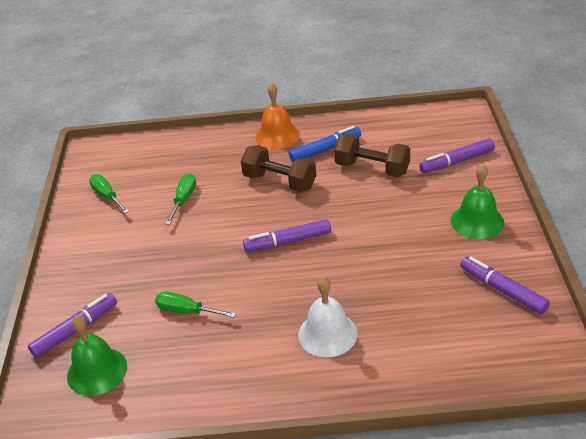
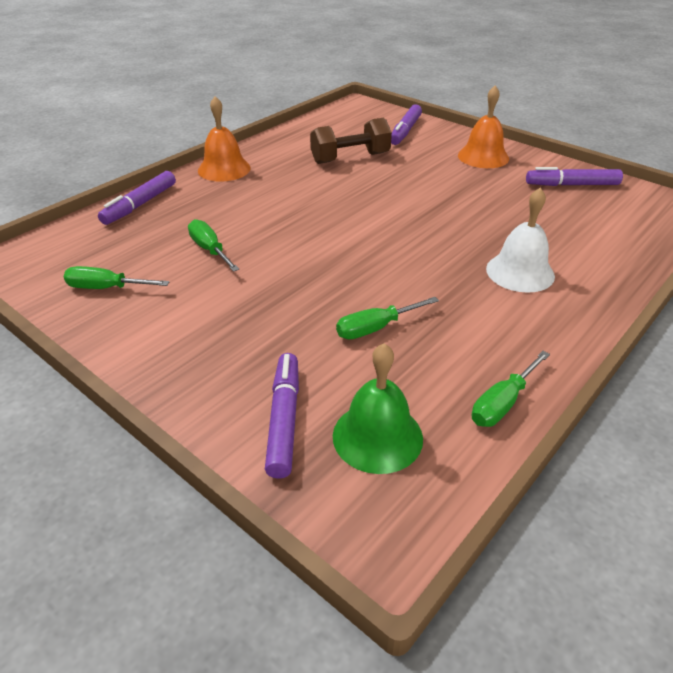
camera: 50 degrees left, 0 degrees up
(175, 403) = (502, 403): none -> green screwdriver
(279, 181) = (286, 197): brown dumbbell -> none
(288, 241) = (371, 231): purple marker -> purple marker (140, 204)
(325, 150) = (288, 162): blue marker -> none
(477, 221) = (483, 156): green bell -> orange bell

